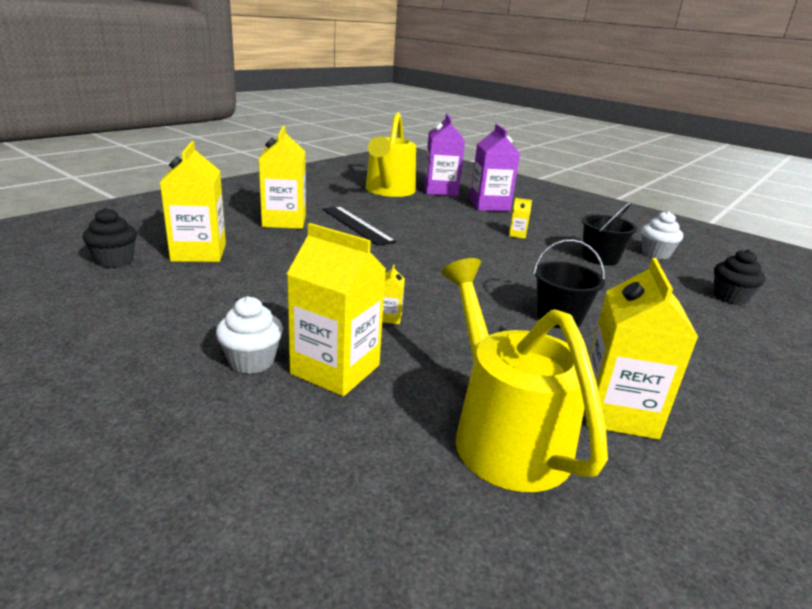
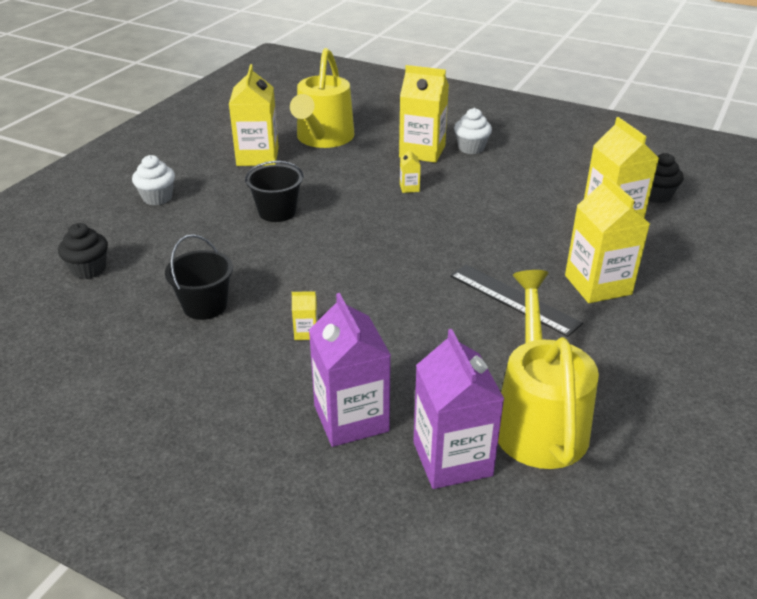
camera: 170 degrees right, 10 degrees up
(502, 433) = (323, 139): yellow watering can -> yellow watering can turned 45 degrees clockwise
(655, 253) = (120, 335): white cupcake -> white cupcake (157, 198)

